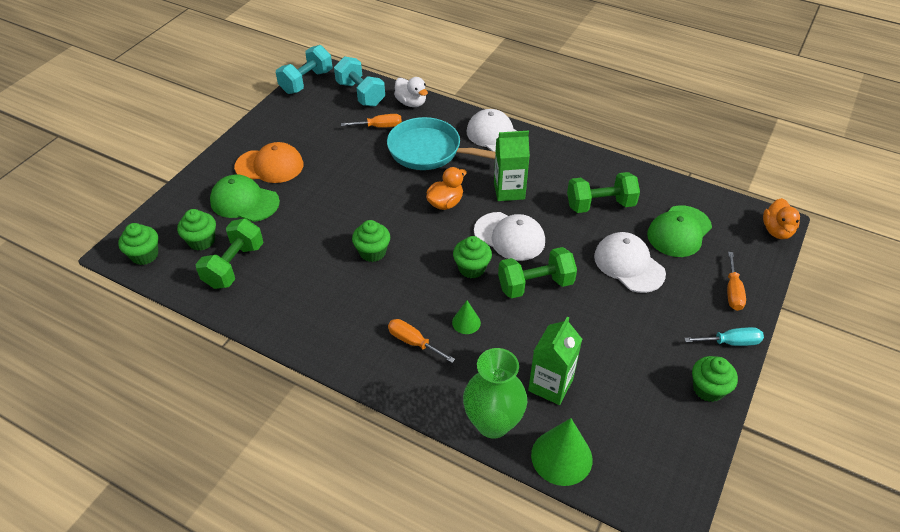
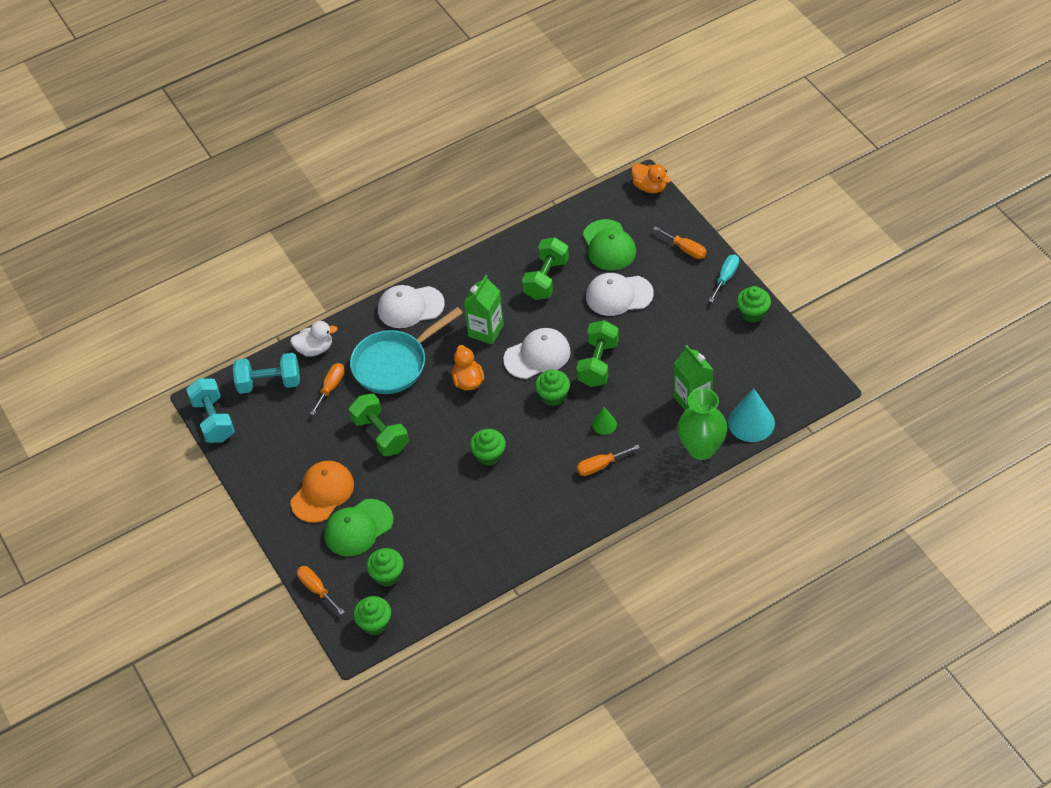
camera: 55 degrees left, 5 degrees up
(167, 203) = (316, 589): none -> orange screwdriver
(234, 266) = (435, 559): green dumbbell -> green dumbbell (380, 434)
(561, 457) = (751, 422): green cone -> turquoise cone

